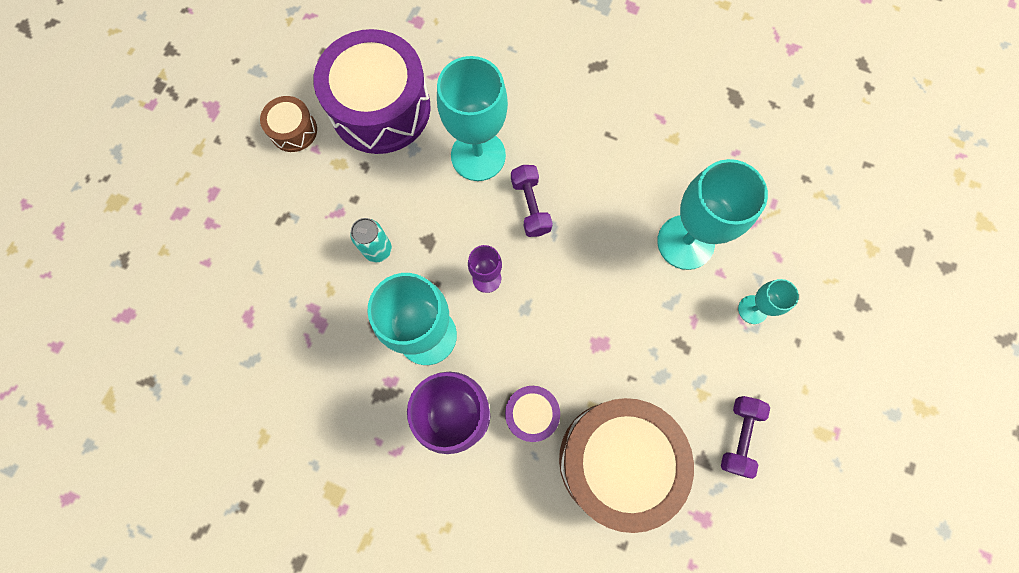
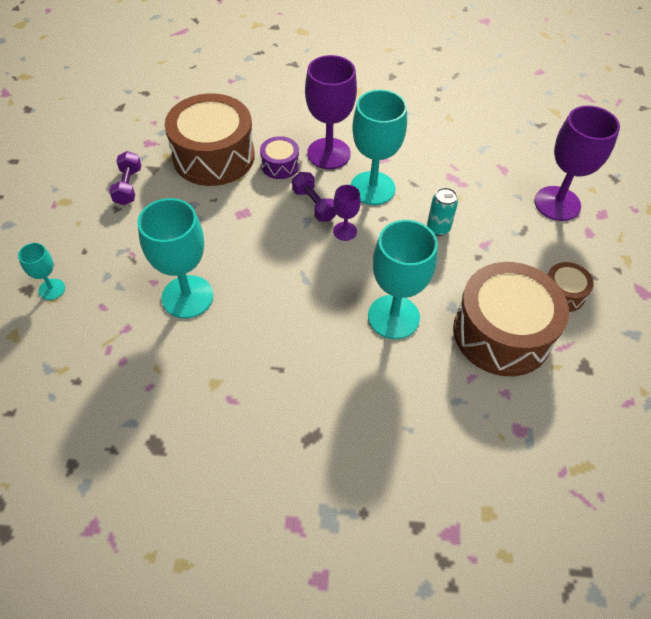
camera: 160 degrees right, 20 degrees down
(219, 243) = (557, 203): none -> purple goblet
(380, 108) = (502, 333): purple drum -> brown drum
(530, 206) = (330, 289): purple dumbbell -> purple dumbbell (314, 205)
(752, 309) = (123, 263): turquoise goblet -> turquoise goblet (52, 289)

